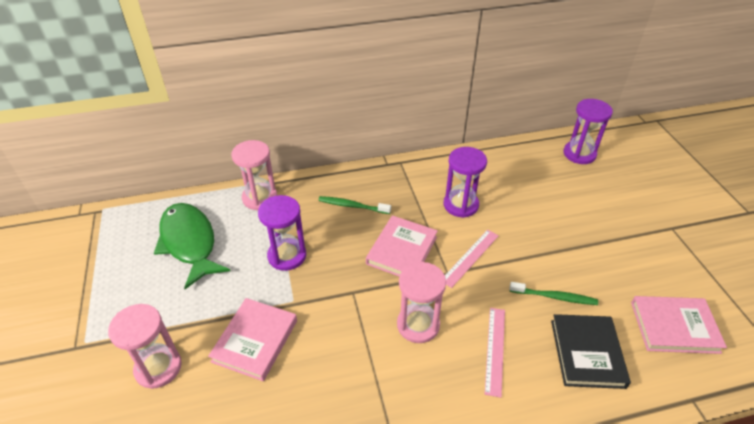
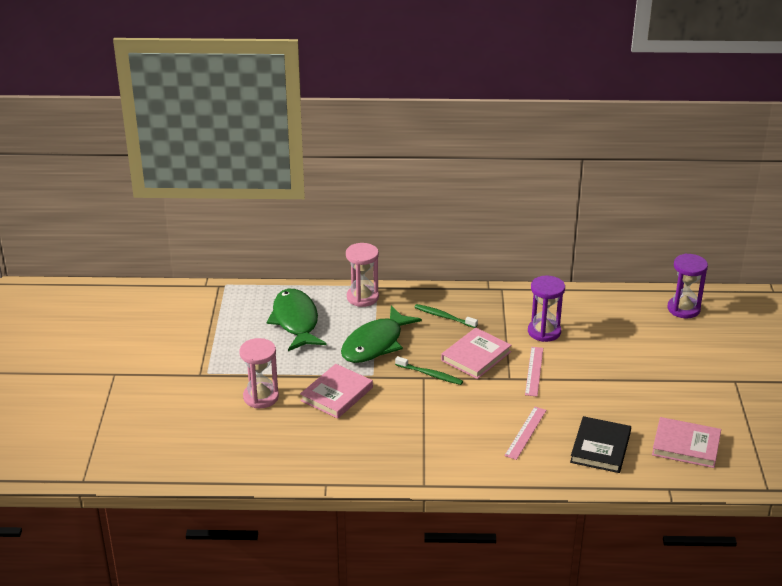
camera: 15 degrees right, 10 degrees down
(287, 256) = (375, 344): purple hourglass -> green fish
(418, 325) = (469, 407): pink hourglass -> none
(470, 257) = (534, 371): pink ruler -> pink ruler turned 45 degrees counterclockwise
(554, 297) = (594, 409): green toothbrush -> green toothbrush (430, 374)

